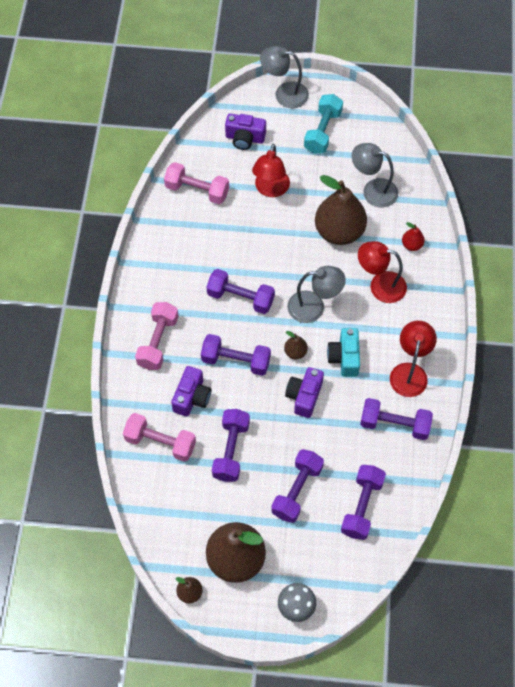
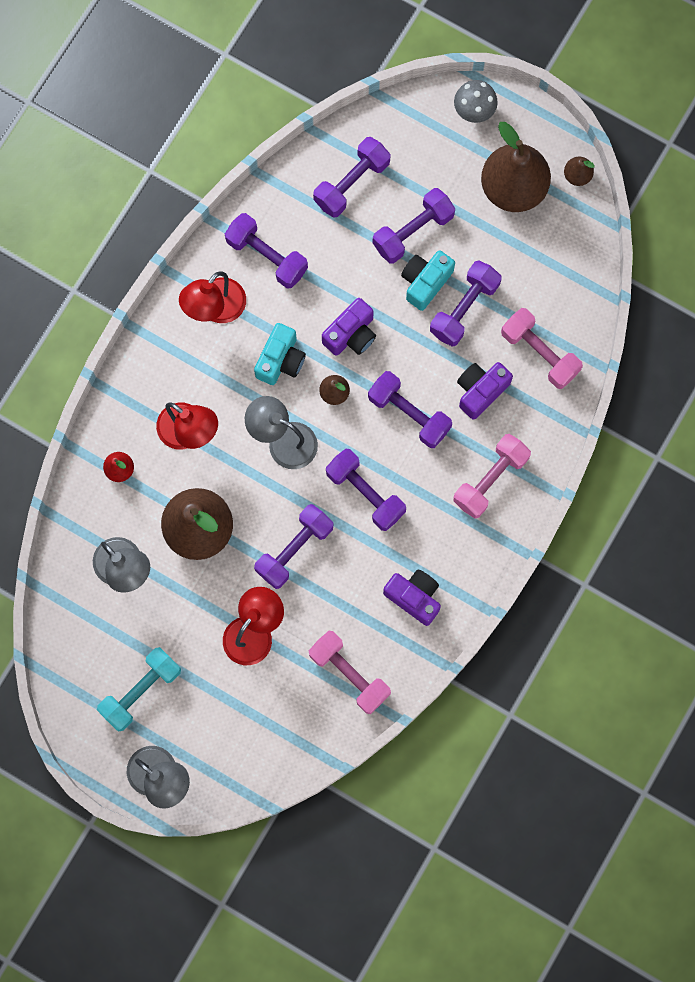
camera: 155 degrees left, 15 degrees up
(245, 138) = (249, 728): purple camera -> purple camera (414, 597)
(269, 457) = (425, 282): none -> turquoise camera
(270, 245) = (294, 549): none -> purple dumbbell

